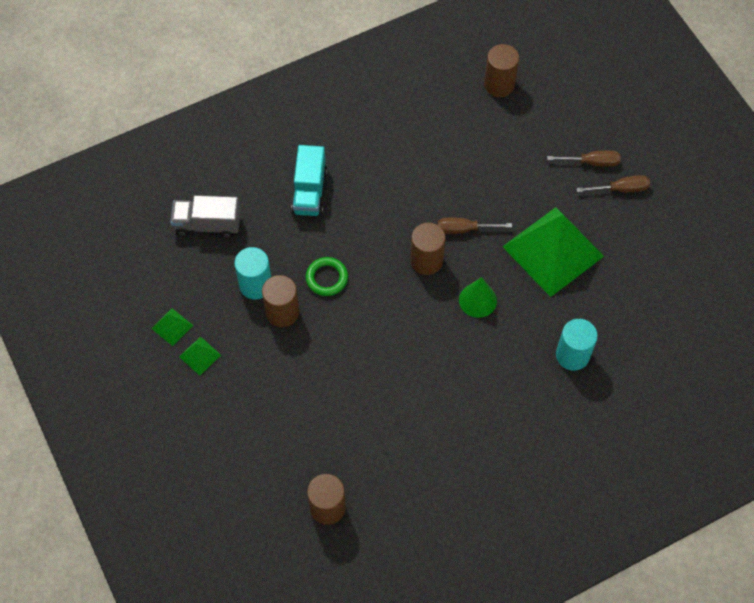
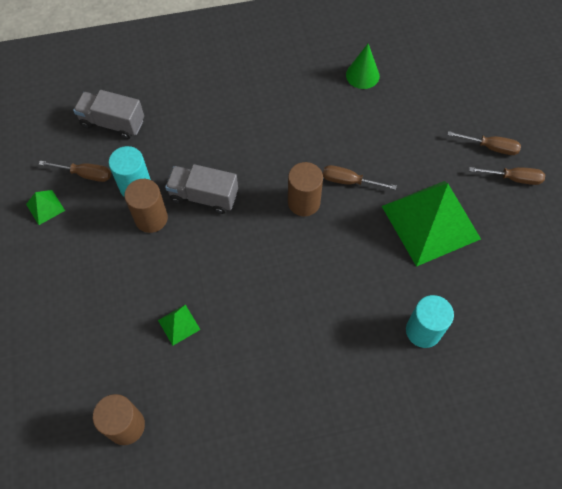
camera: 15 degrees right, 0 degrees up
(200, 284) = (85, 174): none -> brown screwdriver
(200, 356) = (60, 240): green pyramid -> green pyramid (179, 324)
(309, 191) = (215, 114): turquoise truck -> none
(327, 278) = (204, 196): green ring -> grey truck
(477, 300) = (342, 252): green cone -> green cone (362, 75)
(499, 84) = (419, 59): brown cylinder -> none

